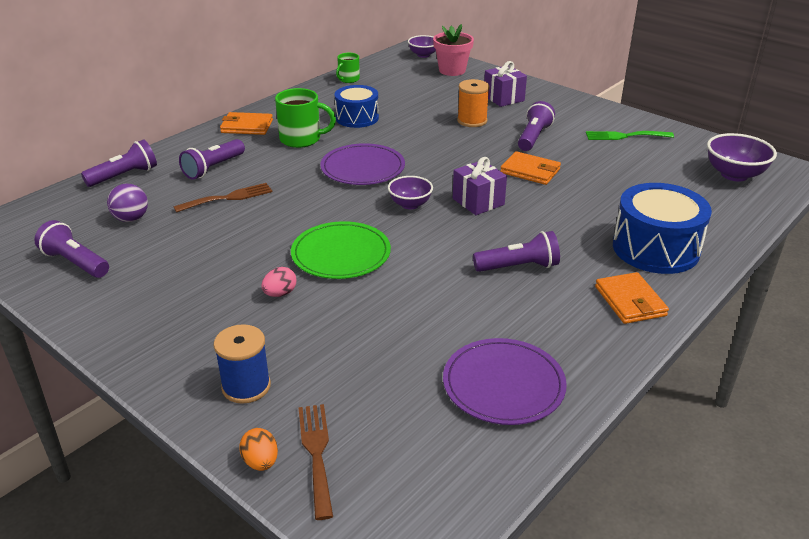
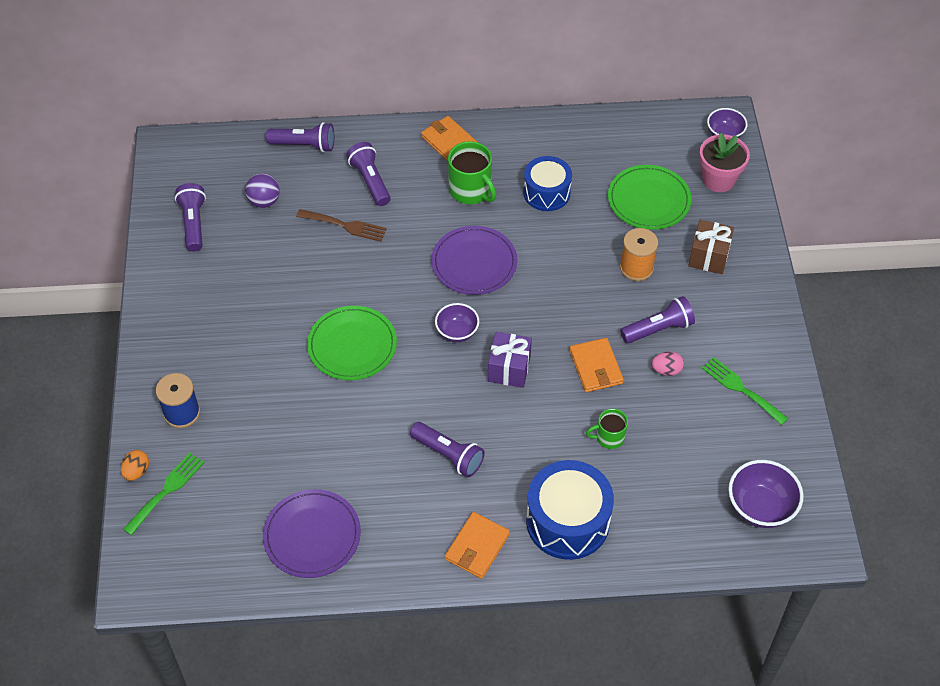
camera: 45 degrees right, 20 degrees up
(213, 168) = (370, 181): purple flashlight -> purple flashlight turned 75 degrees clockwise
(280, 293) = (276, 352): pink egg -> pink egg (666, 370)
(316, 453) = (167, 490): brown fork -> green fork
(348, 79) = (606, 128): green mug -> green mug (609, 437)
(427, 93) = (649, 200): none -> green plate
(503, 98) = (708, 256): purple gift -> brown gift

